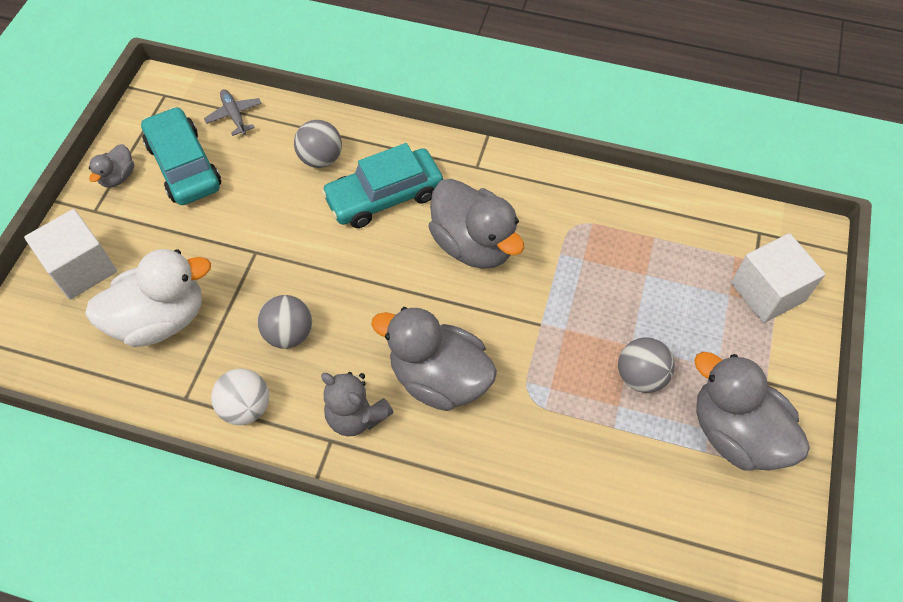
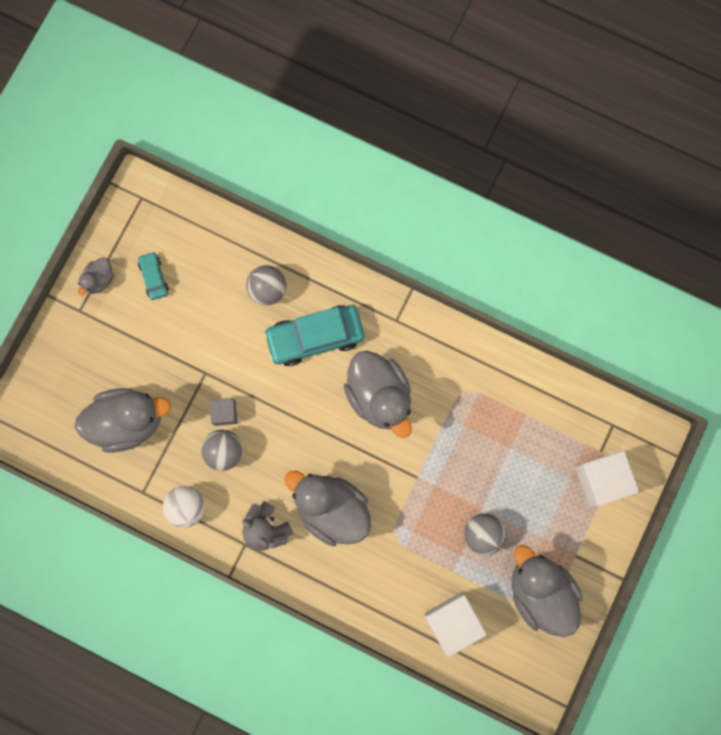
camera: 10 degrees right, 20 degrees up
(82, 268) = (69, 365): white cube -> white cube (452, 622)
(161, 319) = (128, 421): white duck -> grey duck
(184, 166) = (154, 277): turquoise car -> turquoise car, size x0.50
(234, 115) = (199, 231): grey plane -> none
(285, 291) = (225, 413): none -> grey cube

